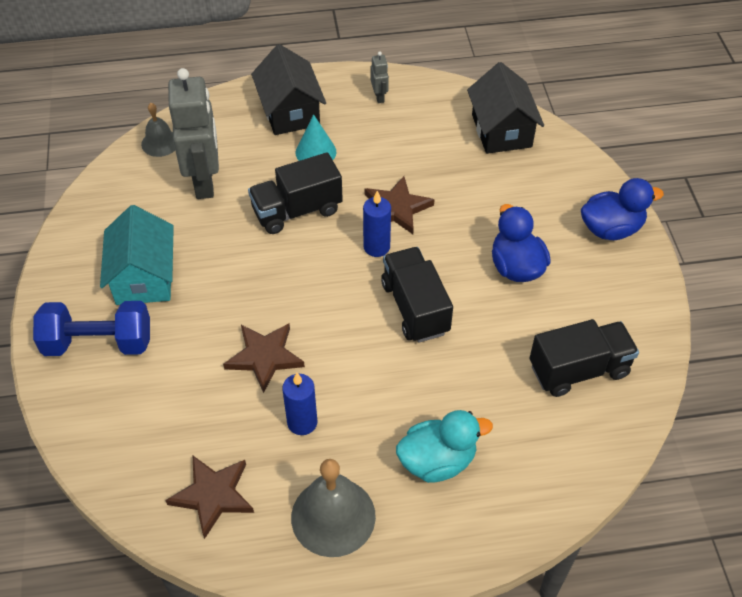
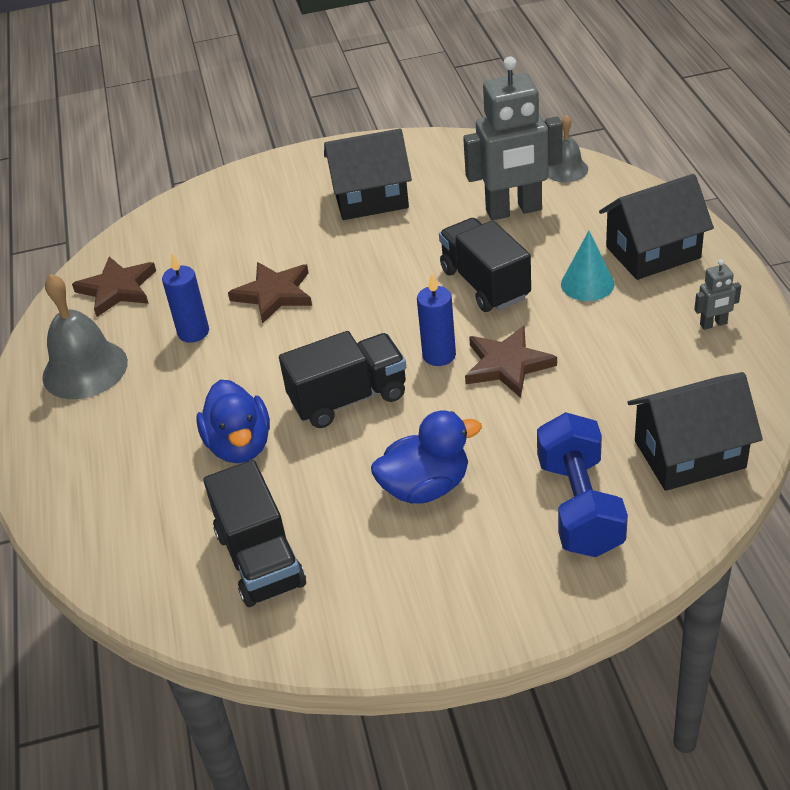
camera: 90 degrees right, 10 degrees down
(98, 343) = (288, 189): blue dumbbell -> blue dumbbell (579, 506)
(144, 277) = (371, 198): turquoise house -> black house
(437, 461) = (139, 438): turquoise duck -> none
(611, 229) = (516, 591): blue duck -> blue duck (240, 446)

